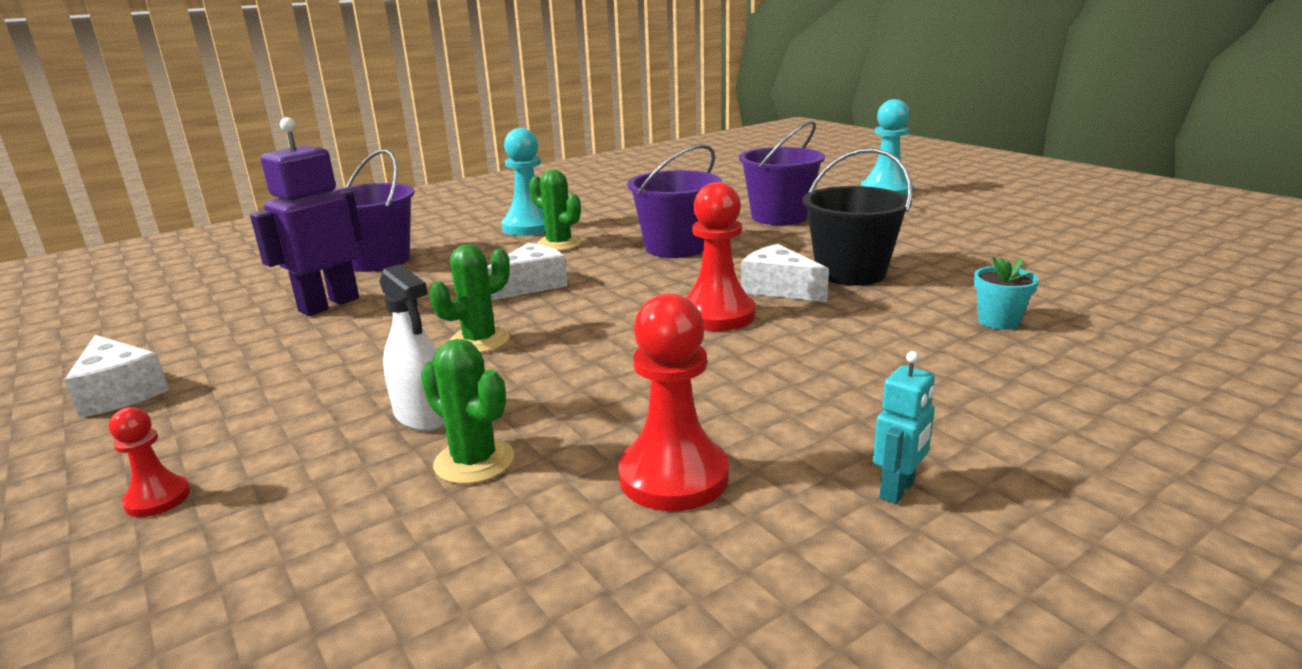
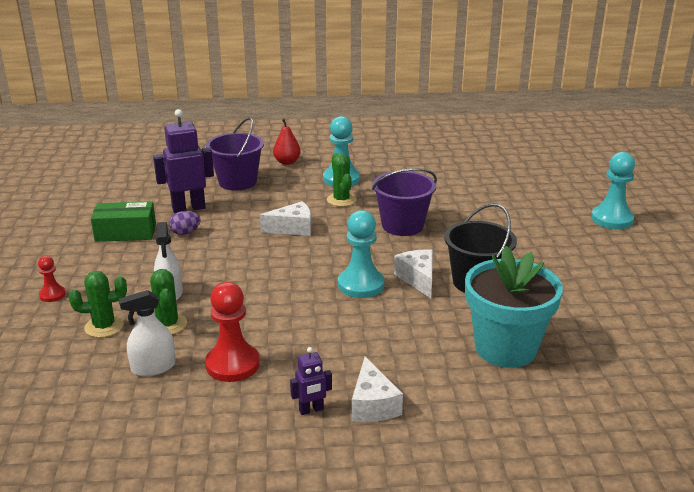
camera: 30 degrees right, 5 degrees up
(120, 393) = (72, 234): white cheese -> white cheese (373, 404)
(239, 361) = (126, 233): none -> green box
(358, 333) = (185, 233): none -> purple egg
(430, 228) = (287, 162): none -> red pear
(479, 341) = (232, 258): green cactus -> green cactus (104, 326)
(529, 541) = (153, 367): none -> white spray bottle
(717, 315) = (361, 285): red pawn -> turquoise pawn
(779, 217) = (501, 219): purple bucket -> none
(897, 490) = (311, 410): turquoise robot -> purple robot
(998, 321) = (505, 348): turquoise flower pot -> turquoise flower pot, size x2.43

